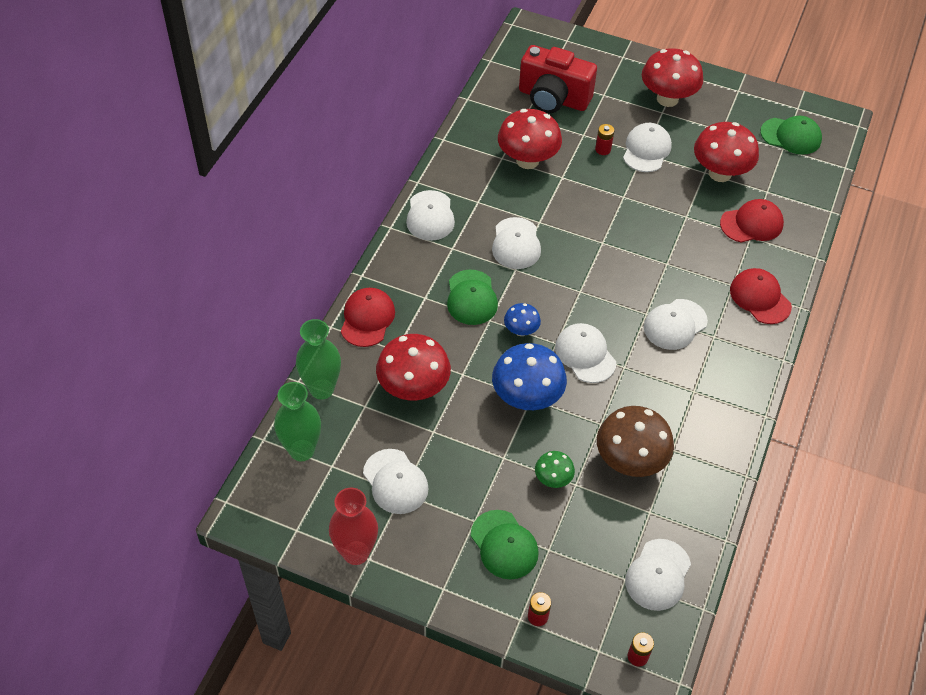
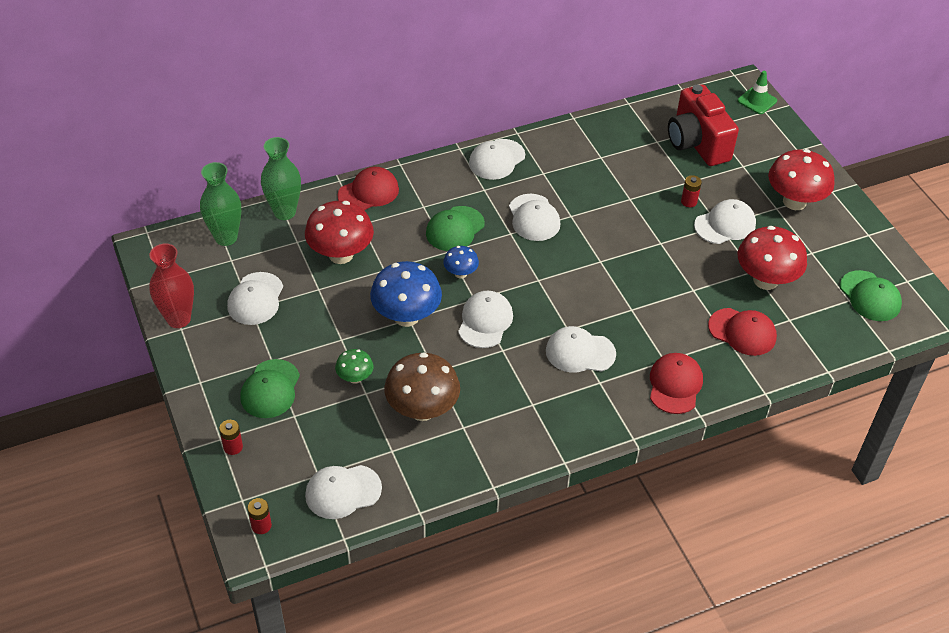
camera: 45 degrees right, 5 degrees down
(516, 244) = (534, 218): white cap -> white cap turned 60 degrees counterclockwise
(527, 160) = (618, 171): red mushroom -> none
(552, 35) = (757, 101): none -> green traffic cone

